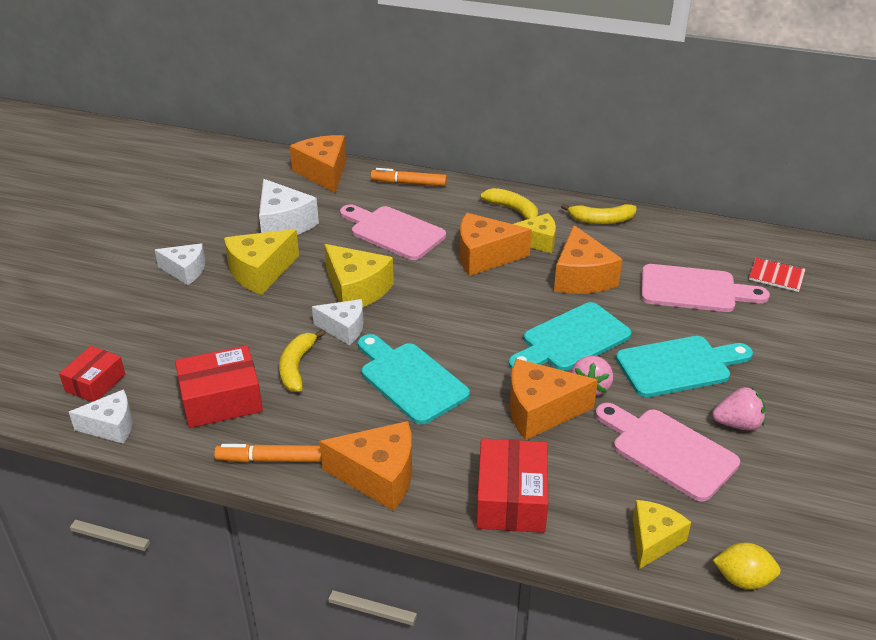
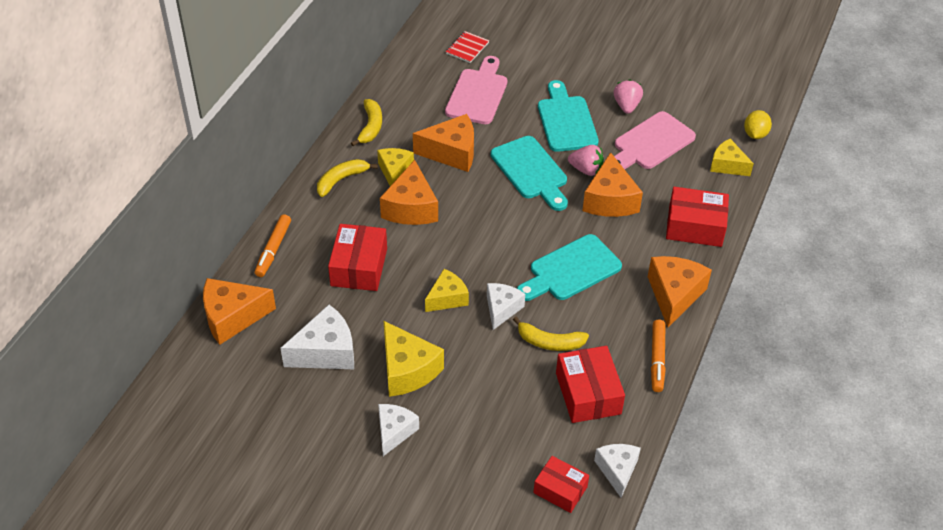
camera: 85 degrees left, 10 degrees up
(356, 290) = (447, 298): yellow cheese -> yellow cheese, size x0.65
(393, 232) = (359, 267): pink cutting board -> red box

